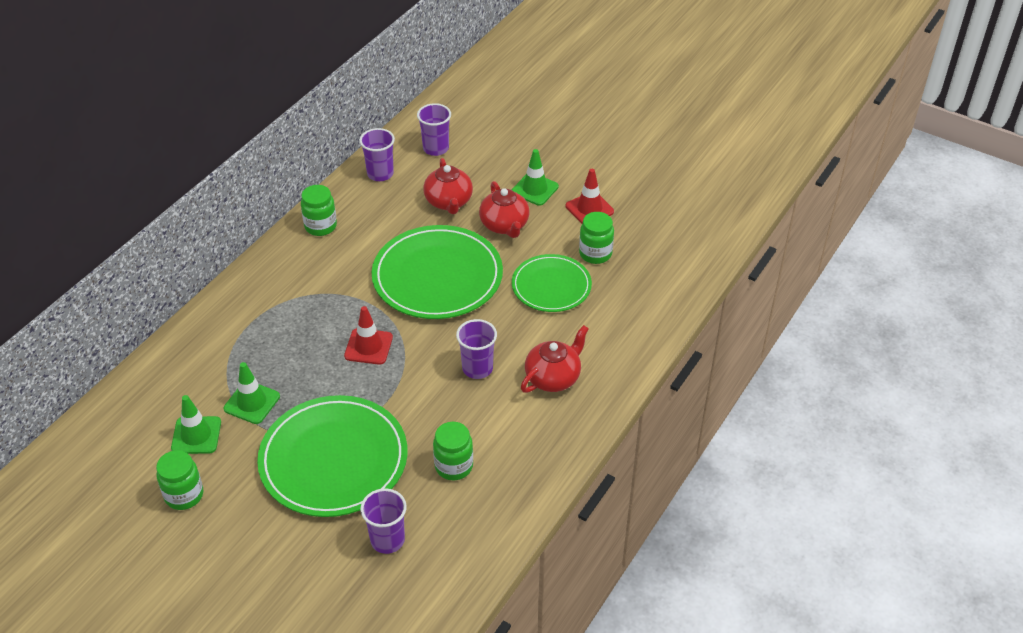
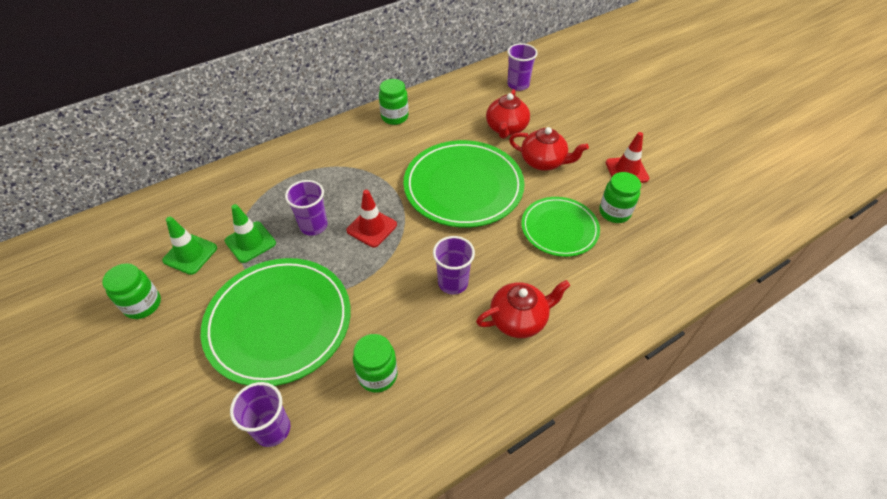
camera: 25 degrees right, 5 degrees up
(380, 174) = (463, 91): purple cup -> purple cup (313, 226)
(505, 225) = (543, 162): red teapot -> red teapot turned 75 degrees counterclockwise
(535, 189) = (584, 140): green traffic cone -> none

